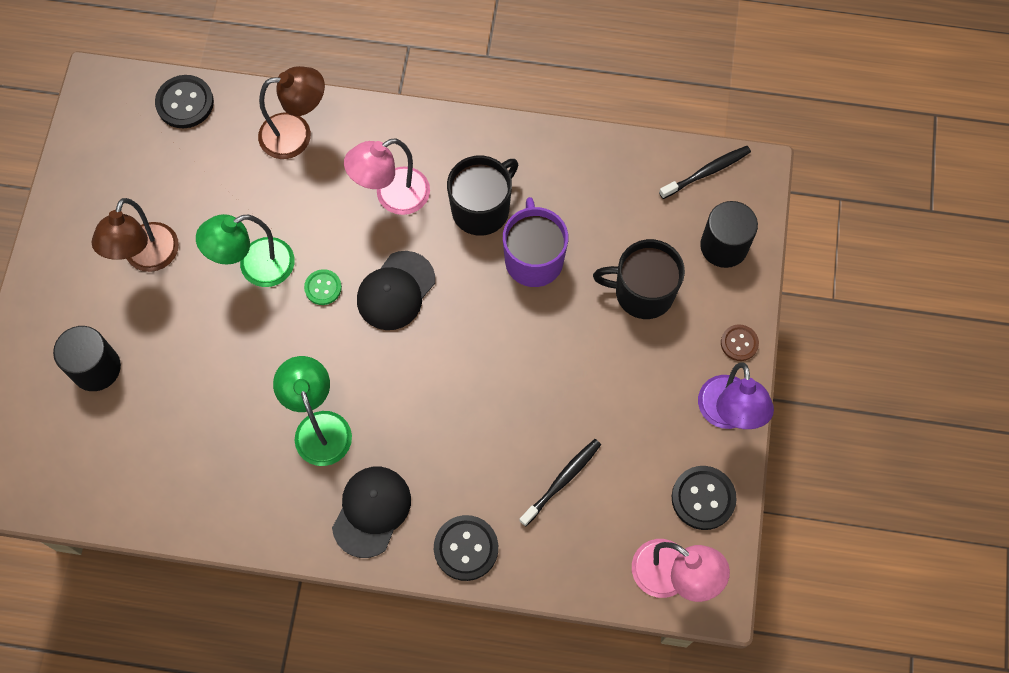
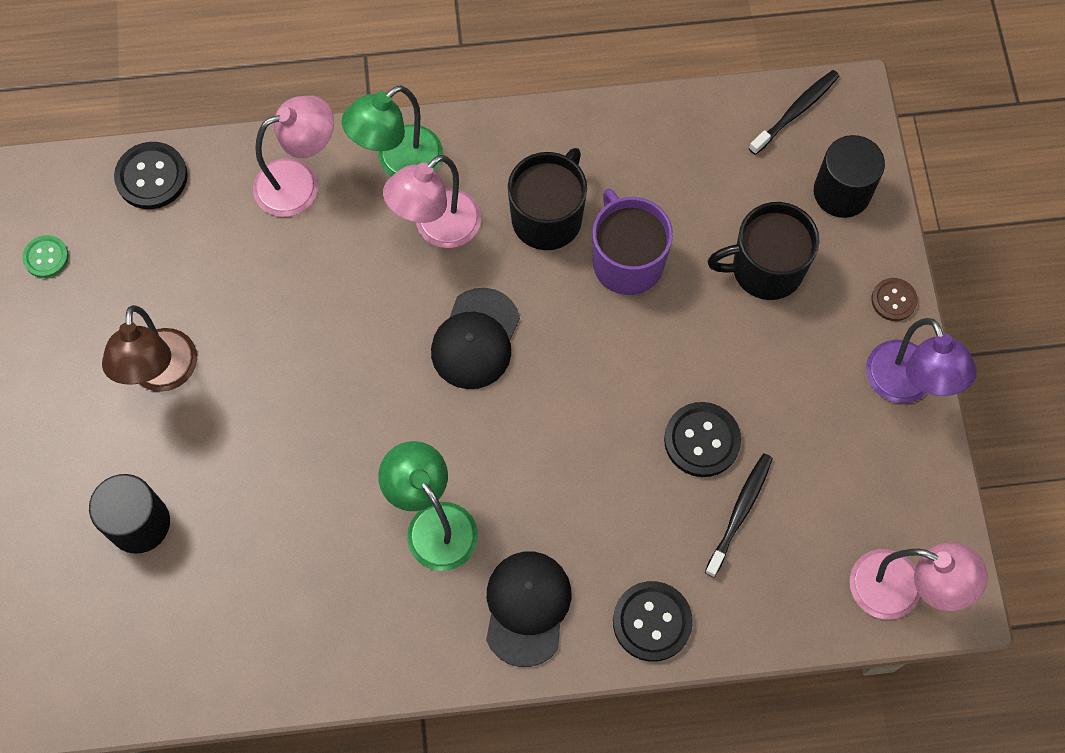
camera: 15 degrees left, 0 degrees up
(255, 267) = (298, 353): green lamp -> green lamp (399, 162)
(296, 134) = (300, 182): brown lamp -> pink lamp
(323, 288) = (387, 357): green button -> green button (46, 257)
(703, 498) = (908, 490): black button -> black button (702, 440)

